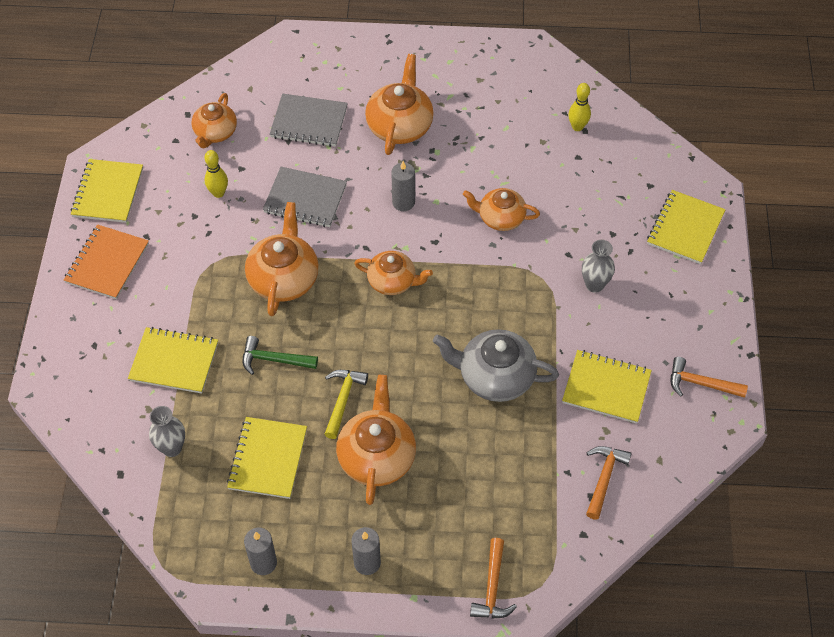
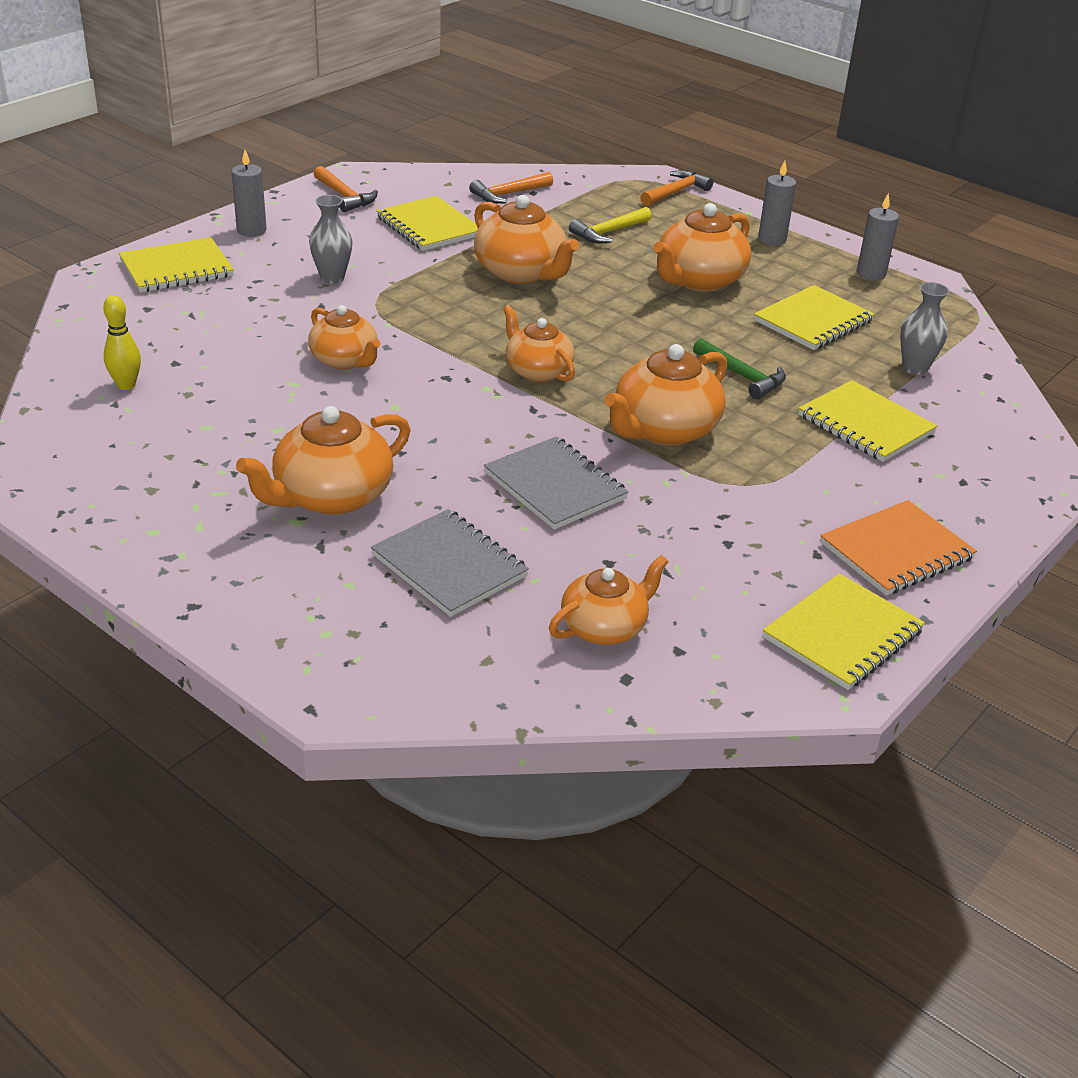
camera: 145 degrees left, 20 degrees down
(218, 193) = (669, 550): yellow bowling pin -> none
(343, 400) = (694, 322): yellow hammer -> yellow hammer (608, 232)
(403, 202) = (435, 424): grey candle -> grey candle (251, 230)
(495, 376) = (521, 272): grey teapot -> orange teapot

